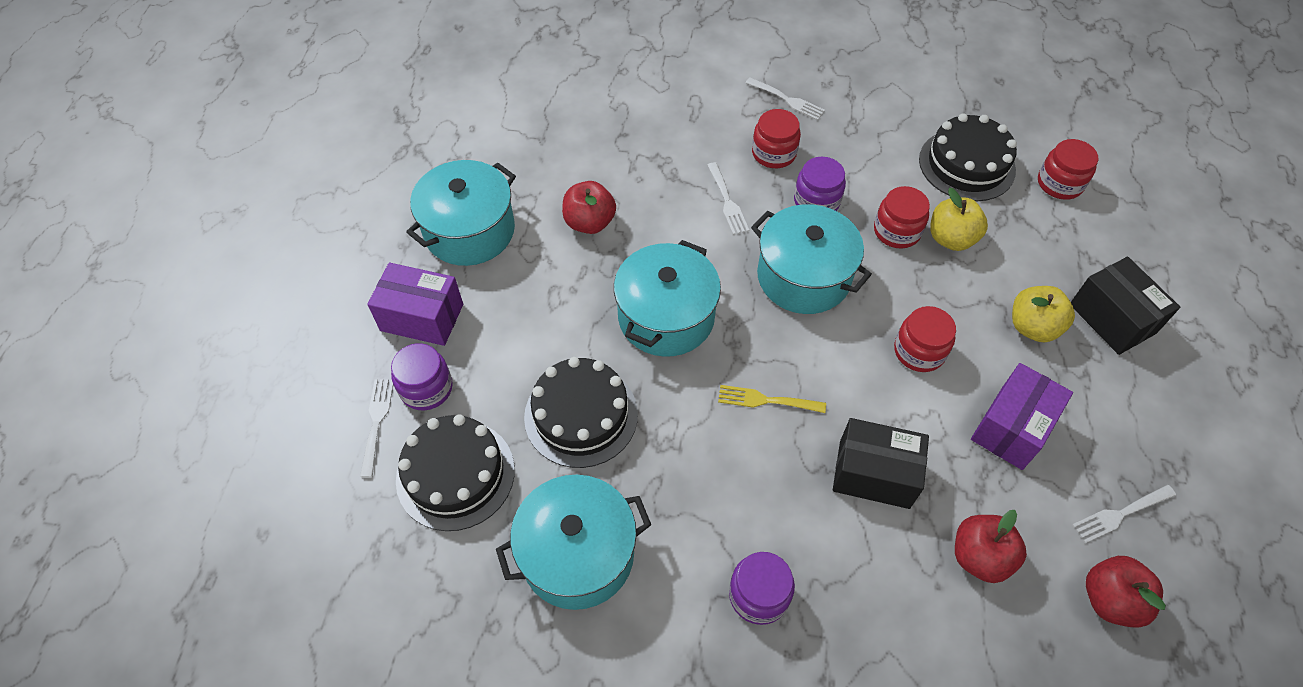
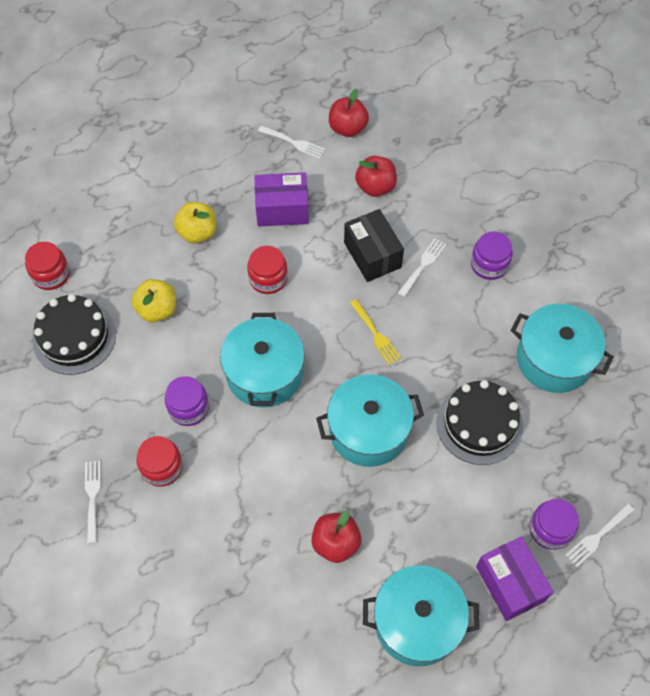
camera: 130 degrees left, 5 degrees up
(455, 474) = (579, 459): black cake -> none
(727, 201) = (237, 465): white fork -> white fork (423, 265)
(897, 231) = (177, 343): red jar -> none
(1112, 318) = (156, 198): black box -> none

